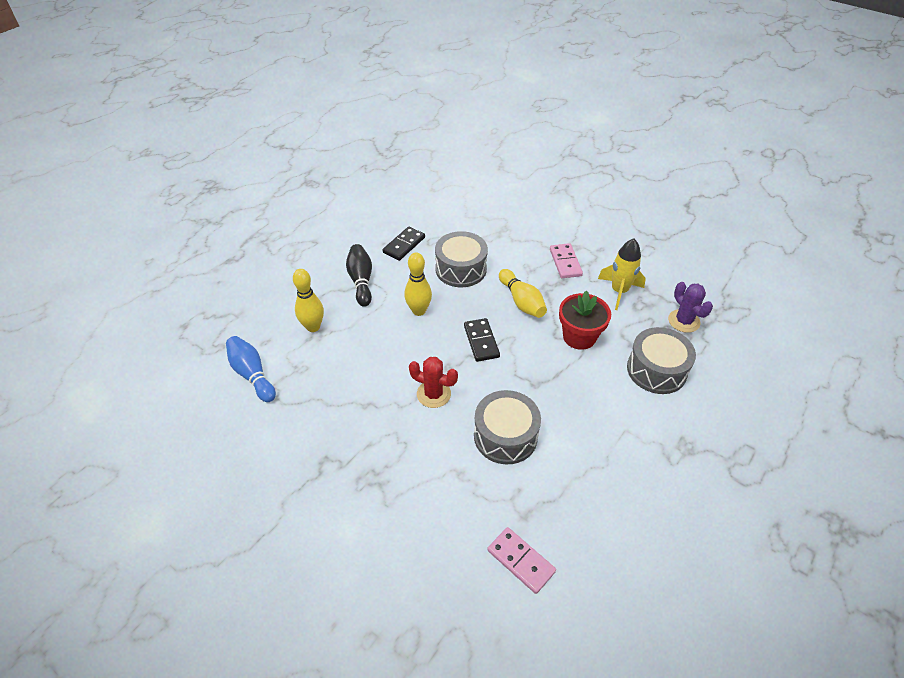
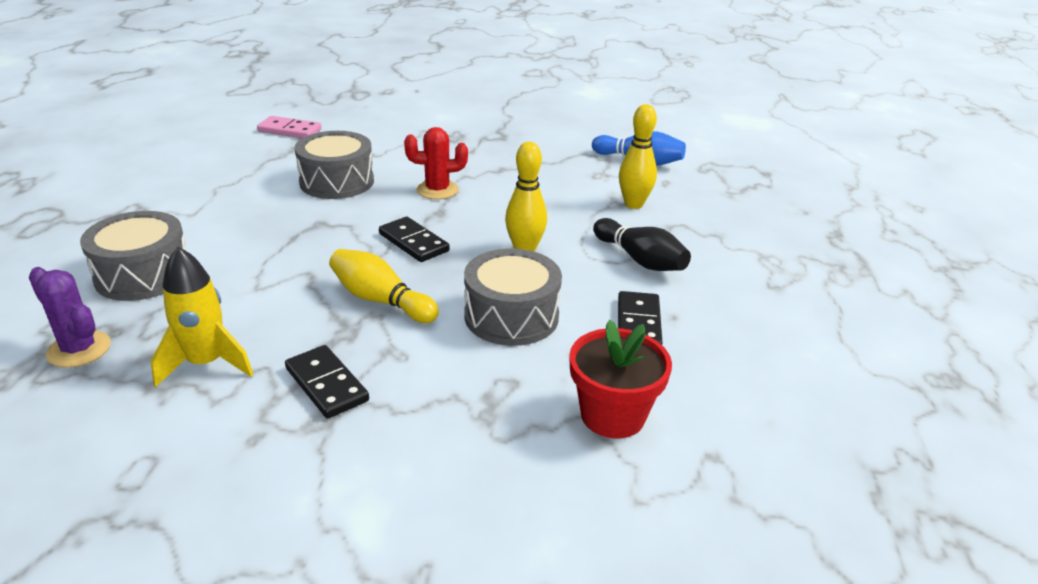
camera: 150 degrees right, 15 degrees down
(565, 262) = (326, 384): pink domino -> black domino
(579, 337) = (270, 282): red flower pot -> red flower pot (612, 415)

